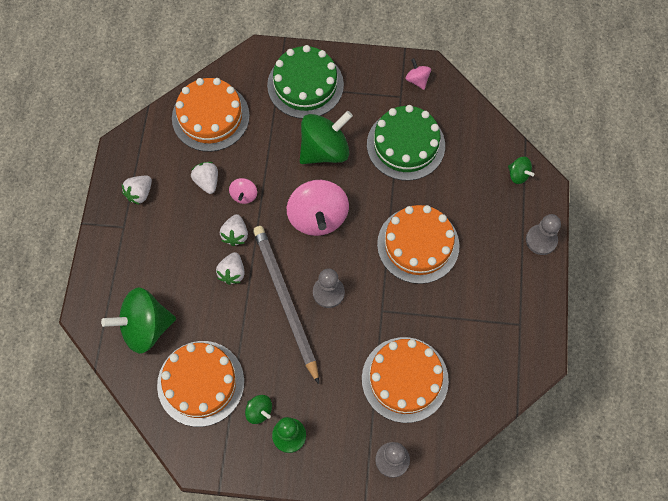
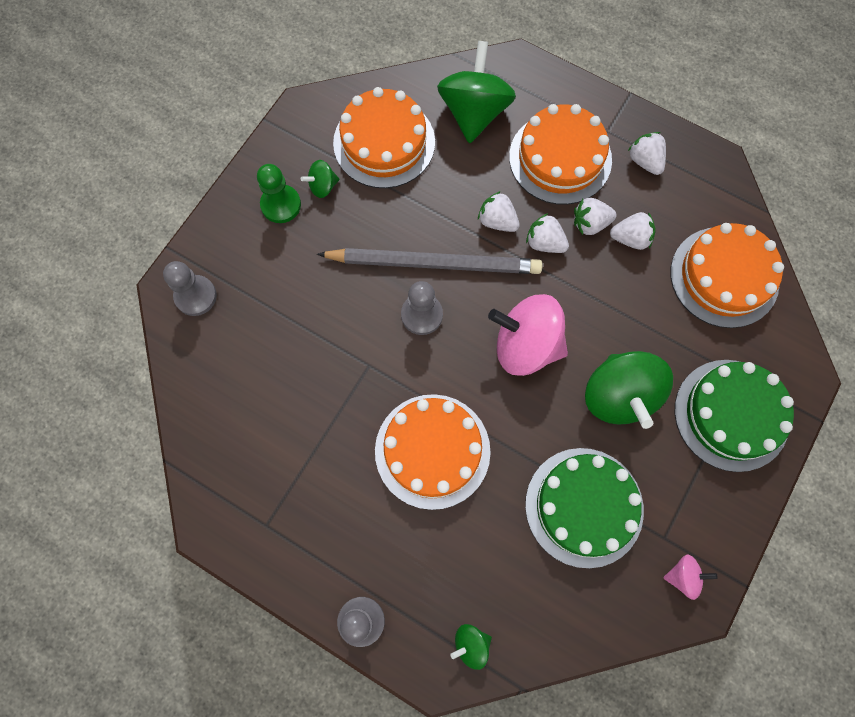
camera: 115 degrees right, 5 degrees up
(207, 211) = (590, 223): none -> white strawberry
(244, 195) = (593, 272): pink spinning top -> none
(405, 379) = (274, 352): orange cake -> orange cake (560, 158)

